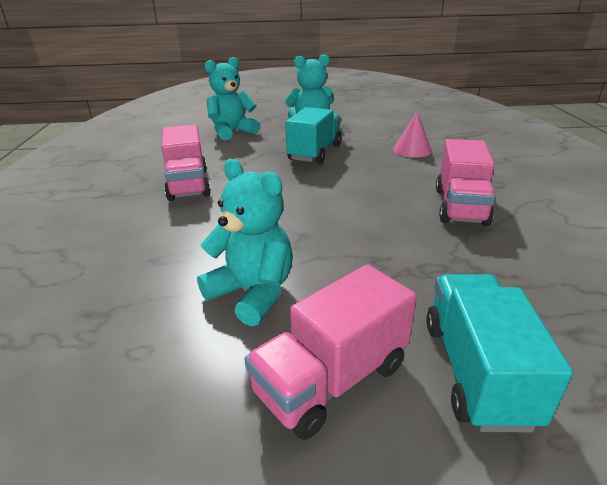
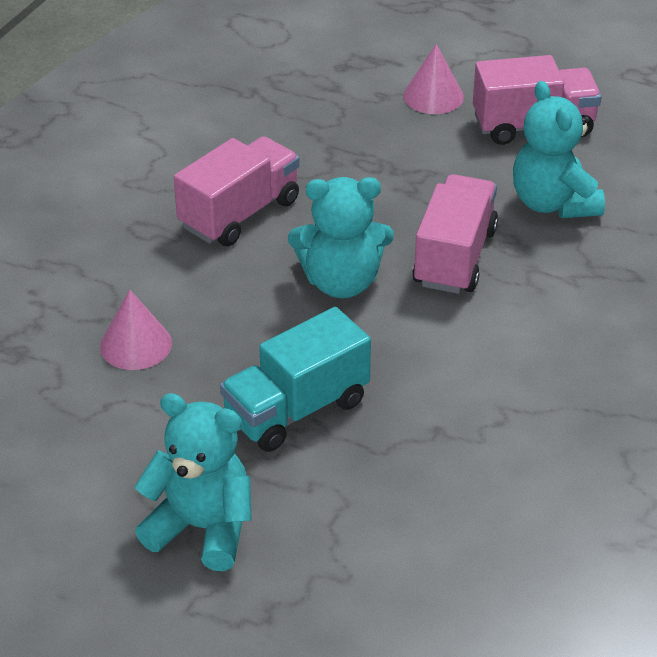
camera: 150 degrees left, 10 degrees up
(188, 185) = (556, 404): pink truck -> pink truck (454, 257)
(232, 132) = (392, 571): turquoise teddy bear -> turquoise teddy bear (341, 282)
(476, 371) = (433, 96): turquoise truck -> pink cone

